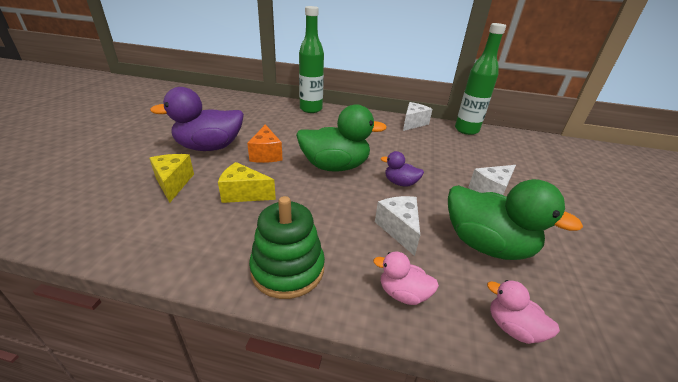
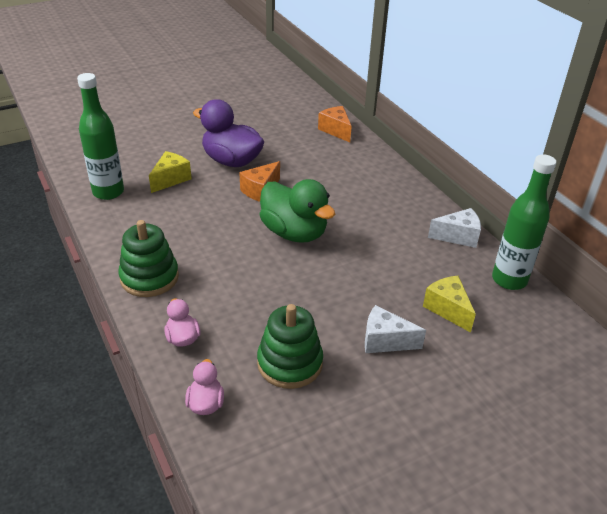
camera: 50 degrees right, 5 degrees up
(244, 194) = (198, 214): yellow cheese -> yellow cheese (447, 309)
(255, 103) = (336, 130): none -> orange cheese
(311, 109) = (377, 163): green bottle -> green bottle (108, 192)
(399, 229) = (251, 307): white cheese -> none
(400, 183) = (319, 279): purple duck -> none
(486, 245) = (290, 363): green duck -> green stacking toy

